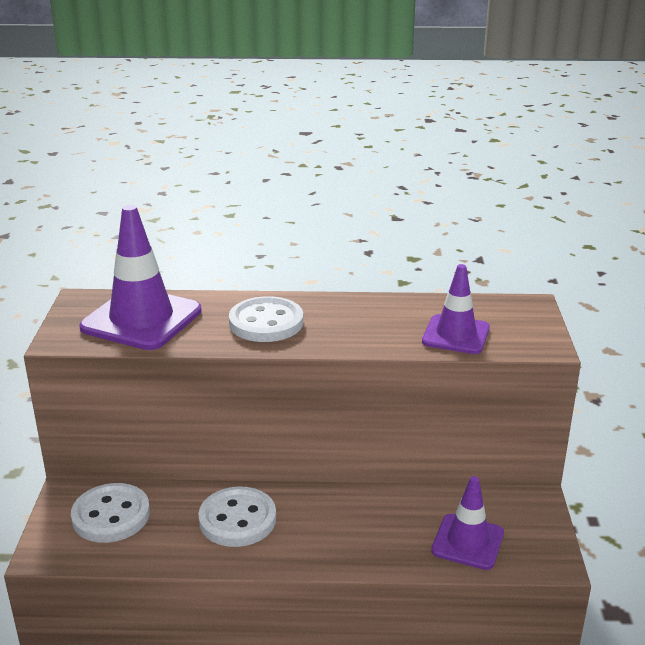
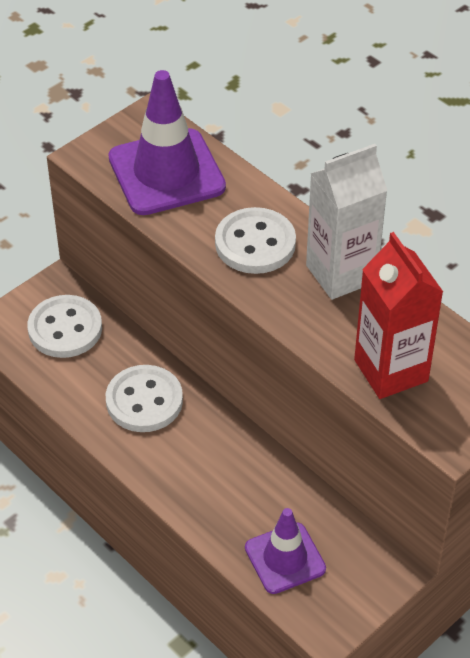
camera: 45 degrees right, 20 degrees up
(346, 309) = (341, 274): none -> white carton
(456, 335) = (391, 370): purple traffic cone -> red carton

